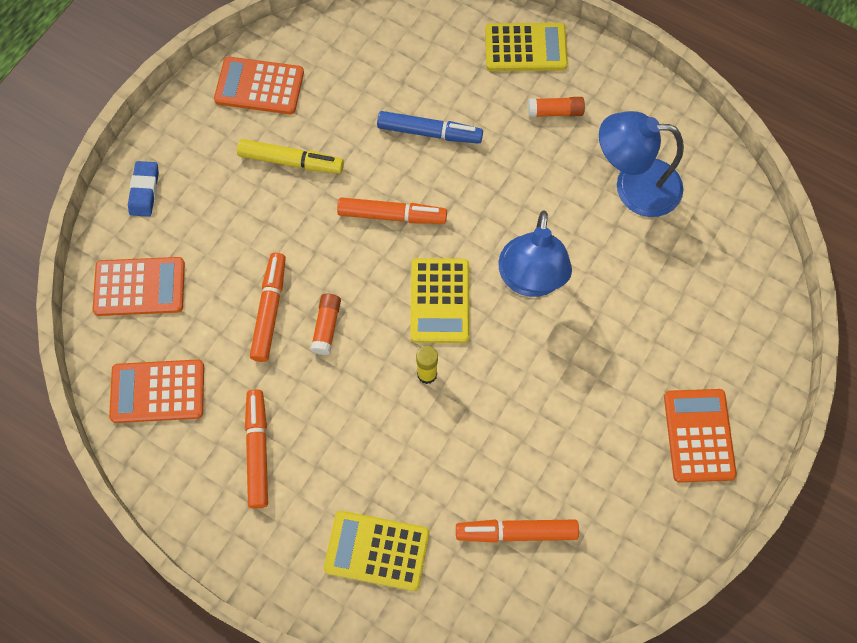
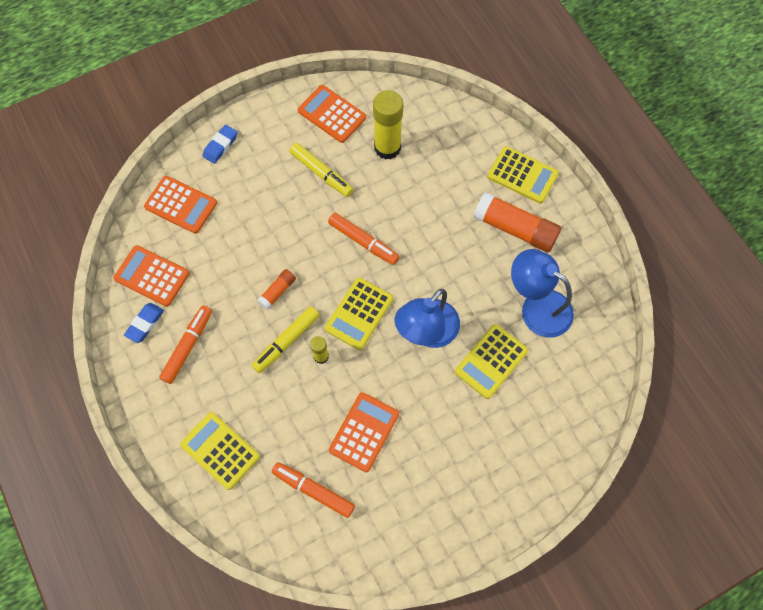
camera: 30 degrees right, 0 degrees up
(186, 453) = (145, 324): none -> blue eraser
(270, 310) = (249, 262): orange marker -> none
(351, 93) = (387, 148): none -> yellow glue stick
(375, 379) = (286, 342): none -> yellow marker
(429, 132) = (422, 200): blue marker -> none
(555, 112) = (515, 228): orange glue stick -> orange glue stick, size x1.99
(622, 274) = (491, 361): none -> yellow calculator
(698, 435) = (473, 497): orange calculator -> orange calculator (364, 432)

